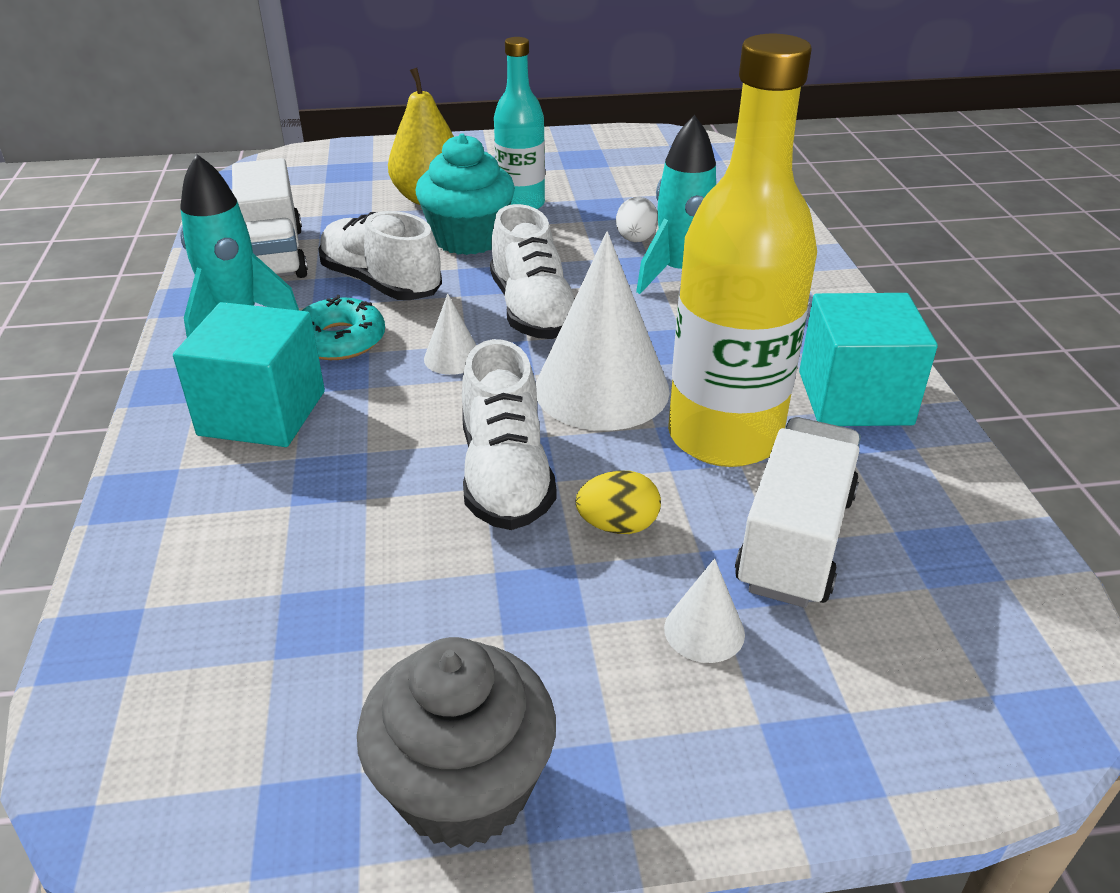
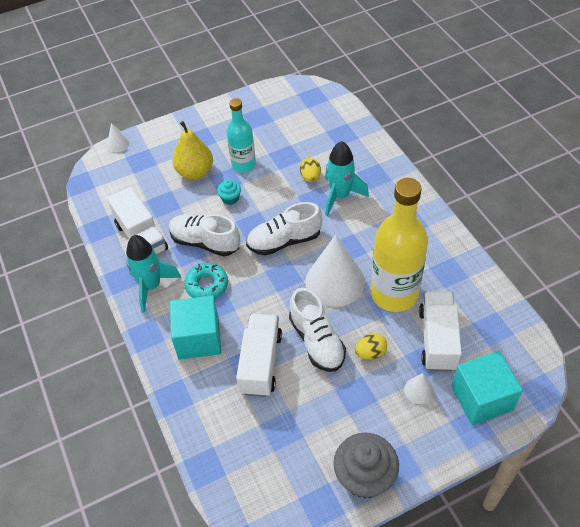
camera: 15 degrees left, 15 degrees up
(358, 483) = (260, 363): none -> white truck
(452, 358) = (263, 281): white cone -> white cone (118, 144)
(468, 239) = (230, 198): turquoise cupcake -> turquoise cupcake, size x0.49
(532, 311) = (284, 241): white shoe -> white shoe turned 105 degrees clockwise
(635, 240) = (310, 177): white egg -> yellow egg
(854, 398) = (438, 256): turquoise cube -> turquoise cube (481, 398)

